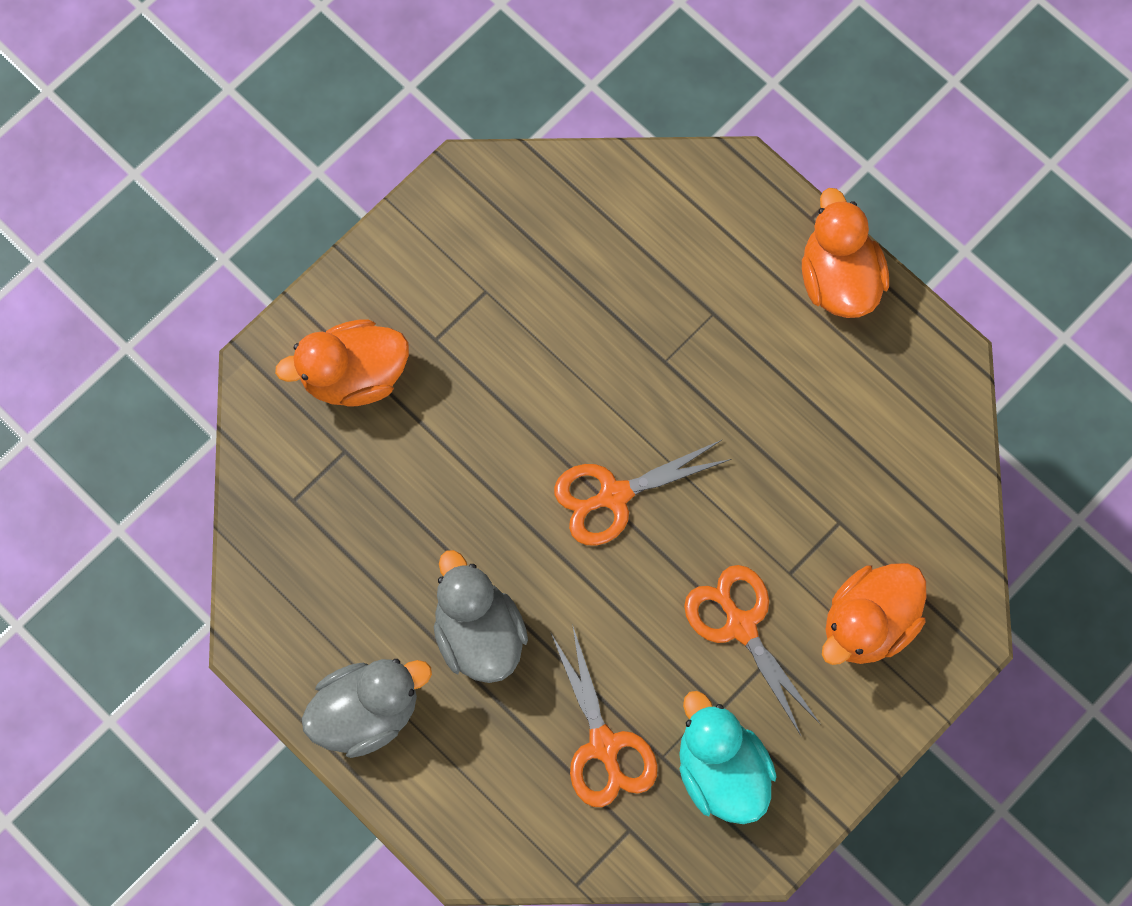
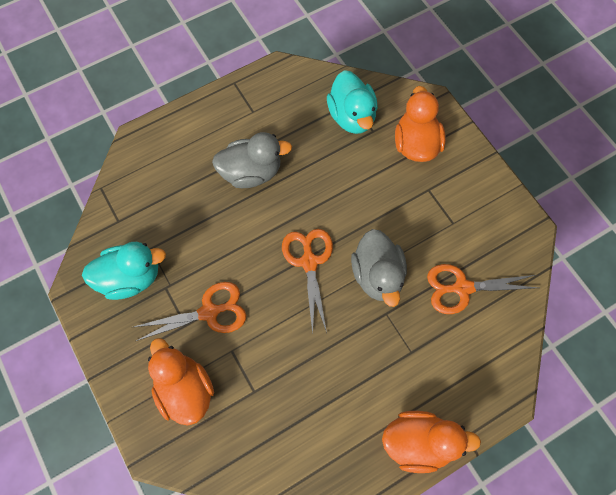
camera: 105 degrees right, 5 degrees down
(324, 493) = (352, 116): none -> turquoise duck
(367, 712) = (227, 111): grey duck -> grey duck (377, 275)
(604, 745) = (168, 220): orange scissors -> orange scissors (462, 288)

